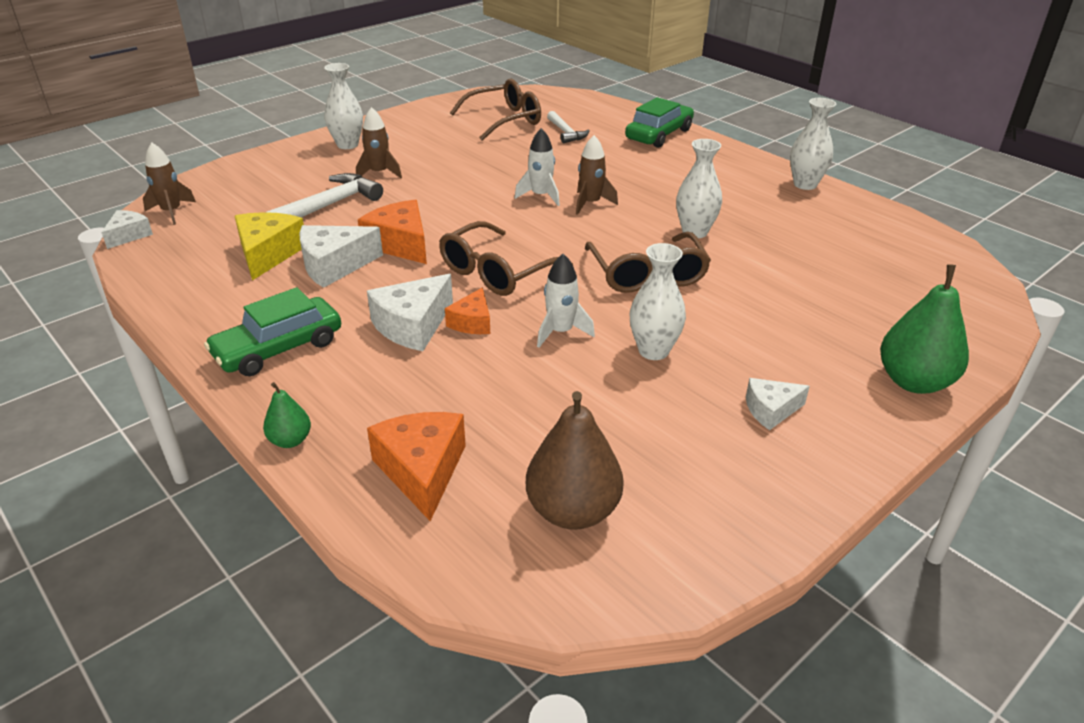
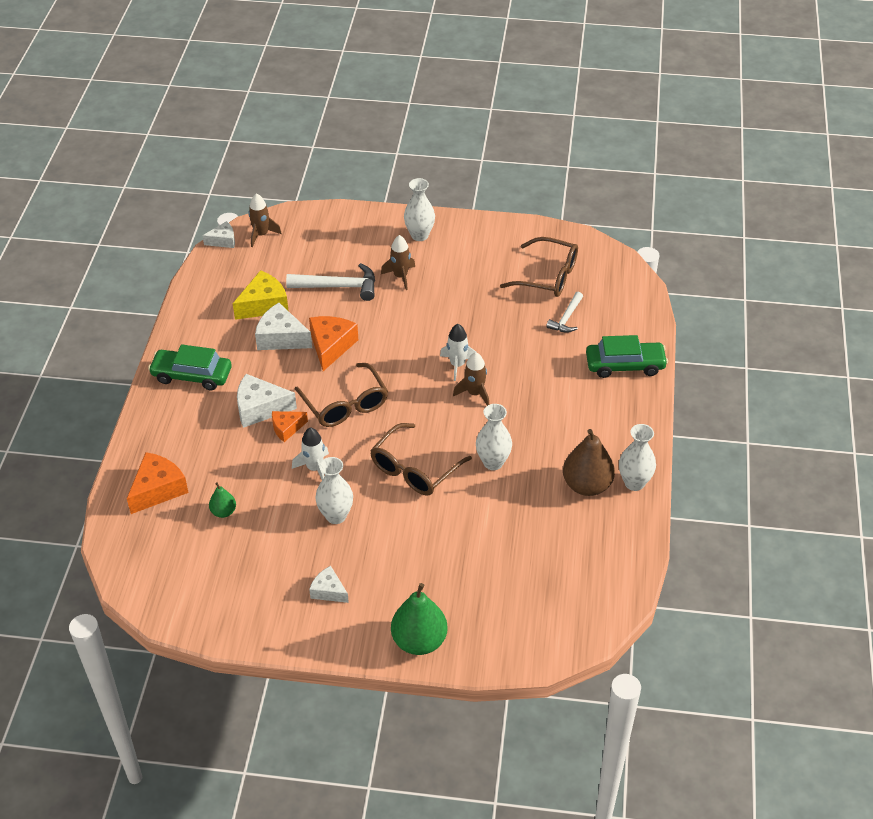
camera: 50 degrees right, 10 degrees up
(290, 440) = (135, 432): green pear -> green pear (223, 512)
(496, 272) = (345, 405): brown glasses -> brown glasses turned 120 degrees counterclockwise
(573, 511) = (180, 557): brown pear -> brown pear (587, 485)

